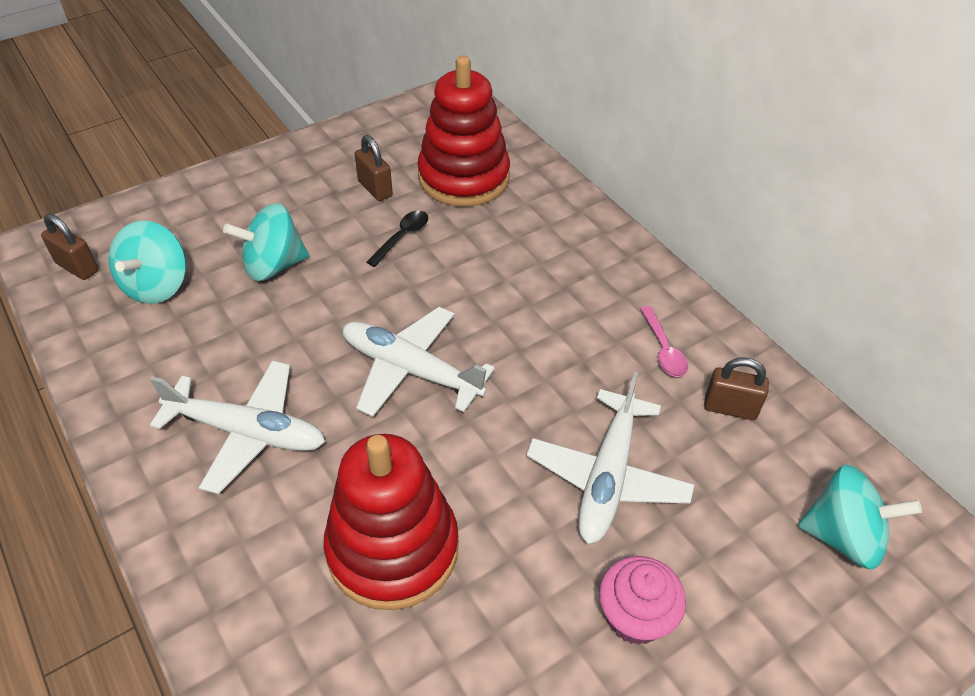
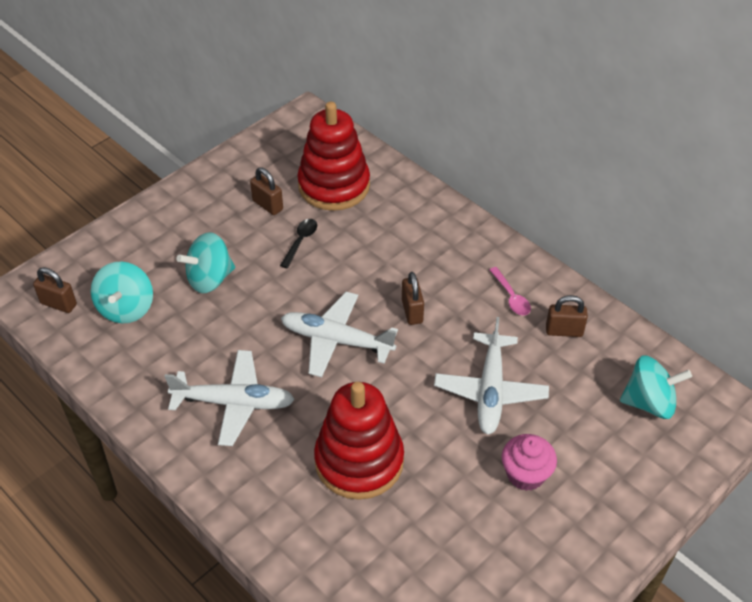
camera: 10 degrees left, 0 degrees up
(523, 347) = (412, 311): none -> brown padlock

